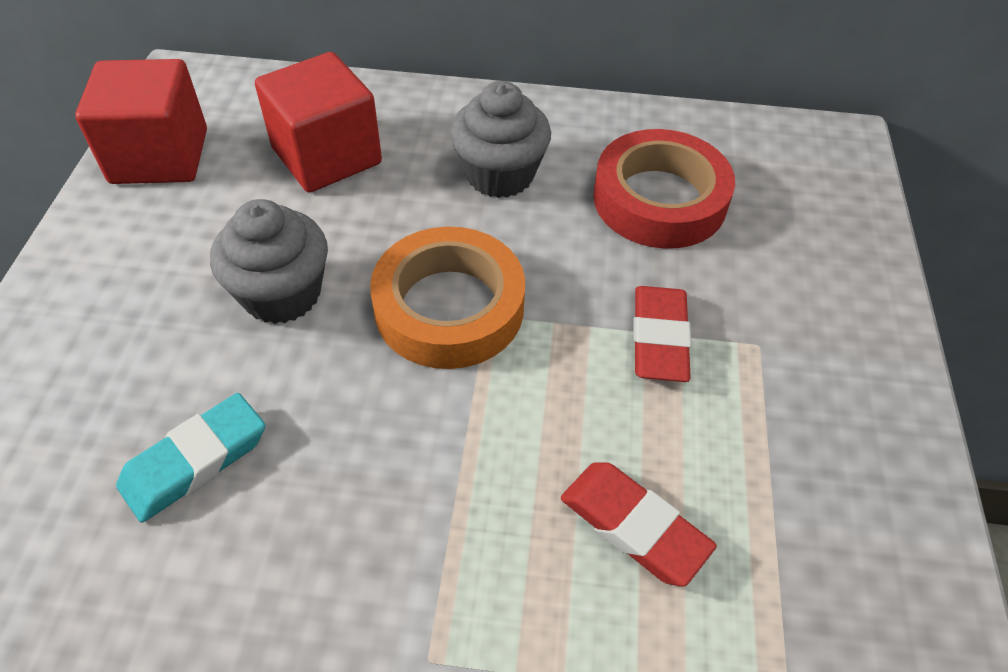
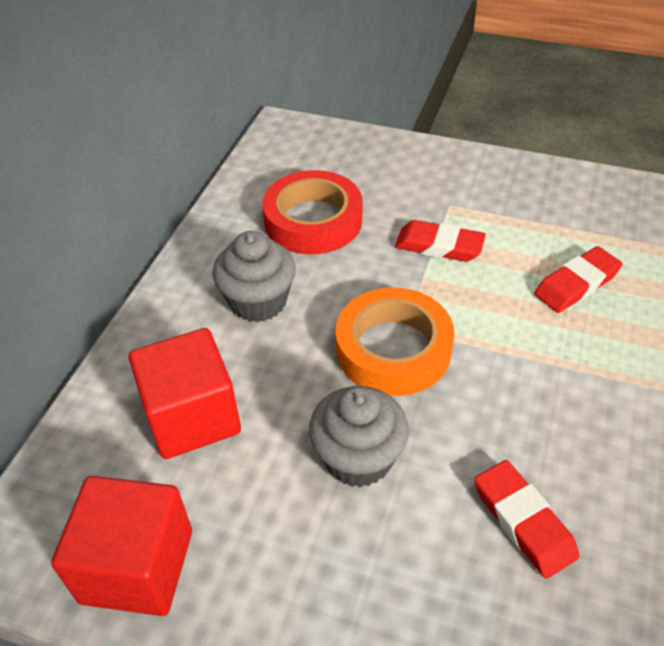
camera: 75 degrees left, 5 degrees down
(195, 461) = (523, 521): turquoise eraser -> red eraser

